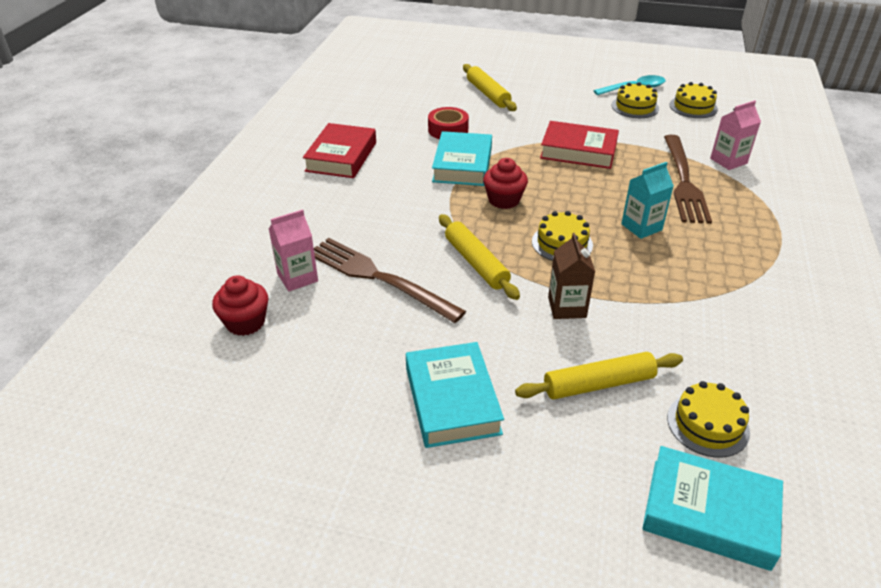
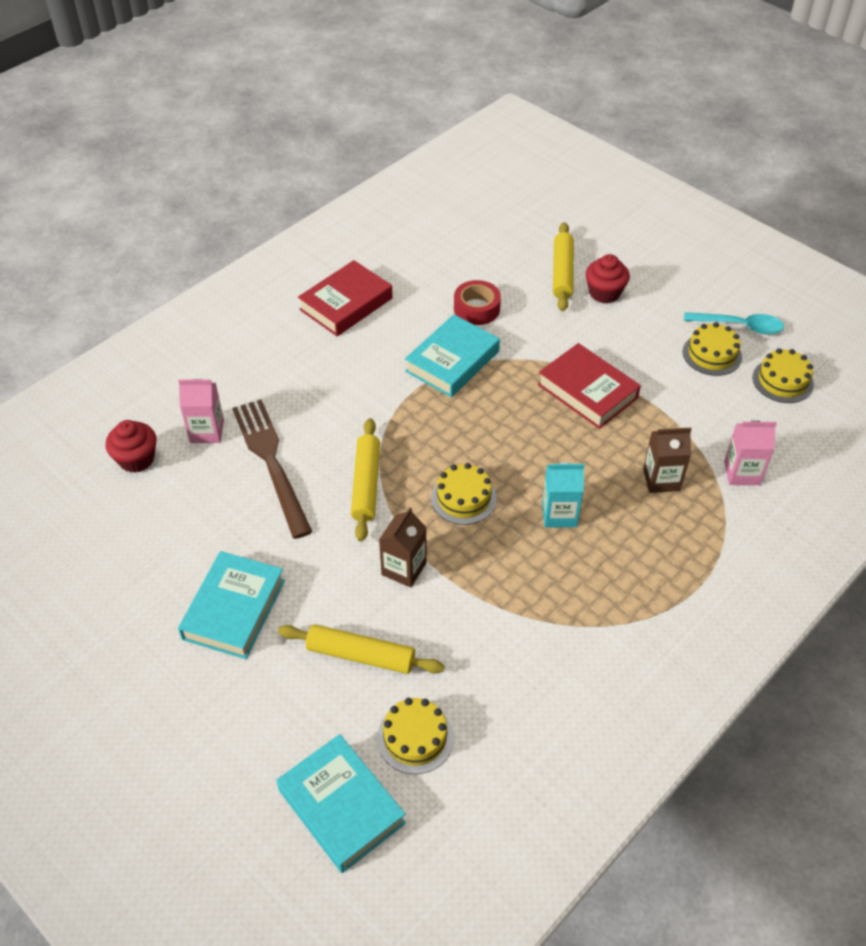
camera: 30 degrees right, 10 degrees up
(504, 200) = (454, 423): red cupcake -> red cupcake (604, 293)
(684, 182) = (661, 479): brown fork -> brown carton

